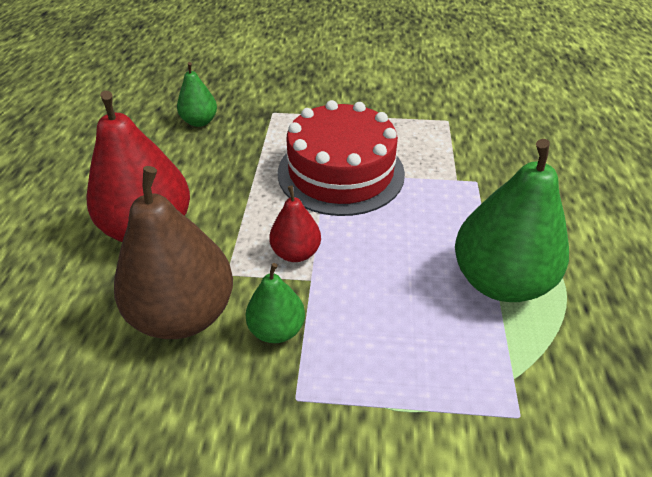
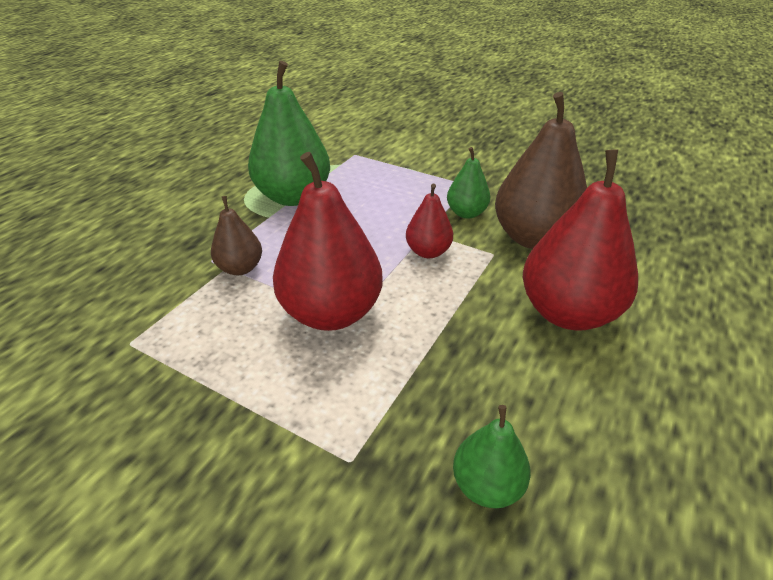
camera: 155 degrees left, 5 degrees down
(341, 172) = (331, 313): red cake -> red pear
(445, 182) = (240, 268): none -> brown pear

